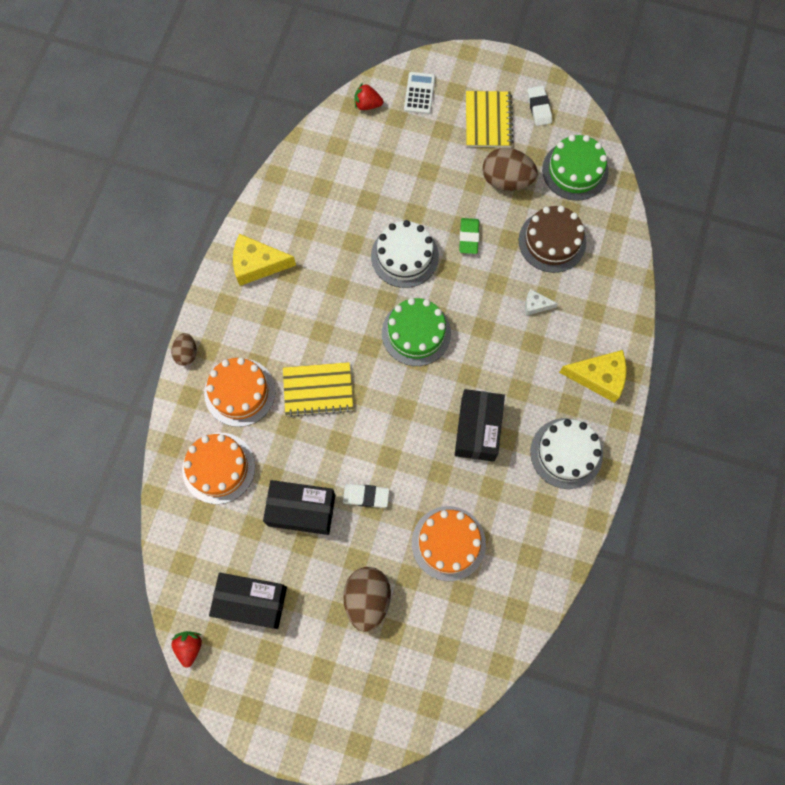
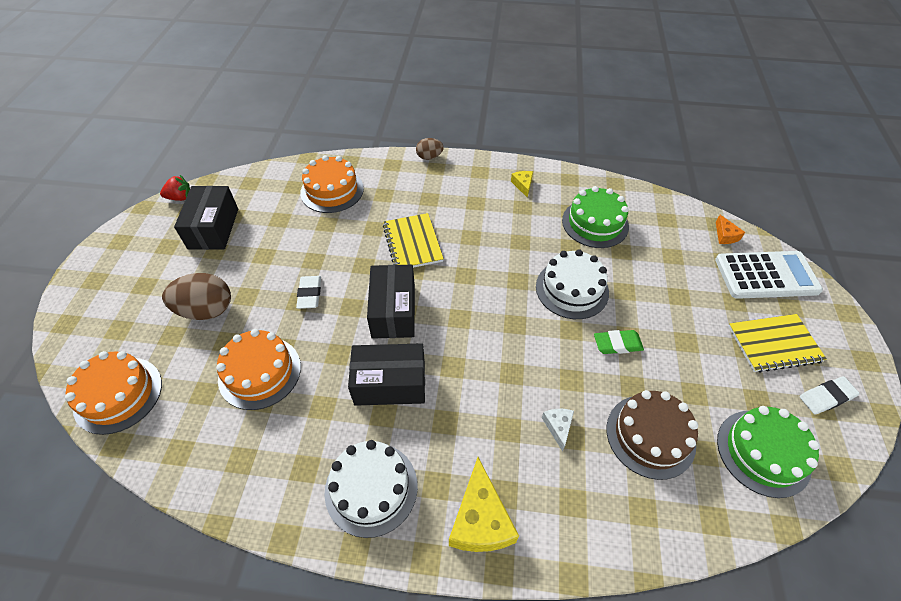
camera: 80 degrees right, 20 degrees down
(240, 392) = (401, 192): orange cake -> orange cake (118, 394)
(257, 264) = (523, 185): yellow cheese -> yellow cheese, size x0.52
(301, 510) = (295, 249): black box -> black box (393, 311)
(367, 105) = (725, 235): red strawberry -> orange cheese
(416, 333) = (489, 311): green cake -> green cake (595, 223)
(419, 93) = (766, 275): white calculator -> white calculator, size x1.79
(506, 180) = (707, 373): brown egg -> none

